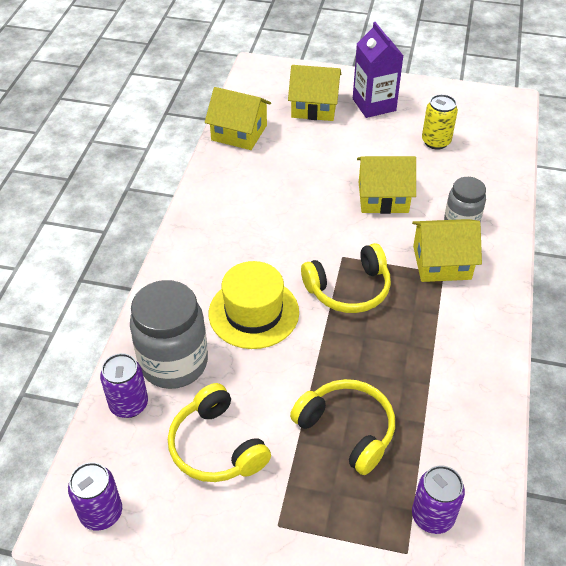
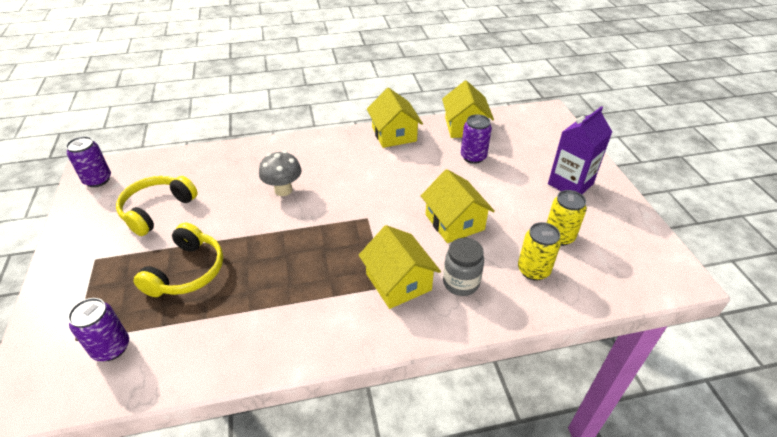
camera: 65 degrees right, 5 degrees down
(129, 404) = (182, 163): purple can -> purple can (473, 157)
(174, 363) = (222, 169): grey jar -> none
(253, 313) = (283, 190): yellow hat -> grey mushroom
(314, 107) = (532, 152): yellow house -> yellow house (394, 134)
(349, 289) = (333, 232): yellow headphones -> none
(467, 173) = (533, 270): none -> yellow can

